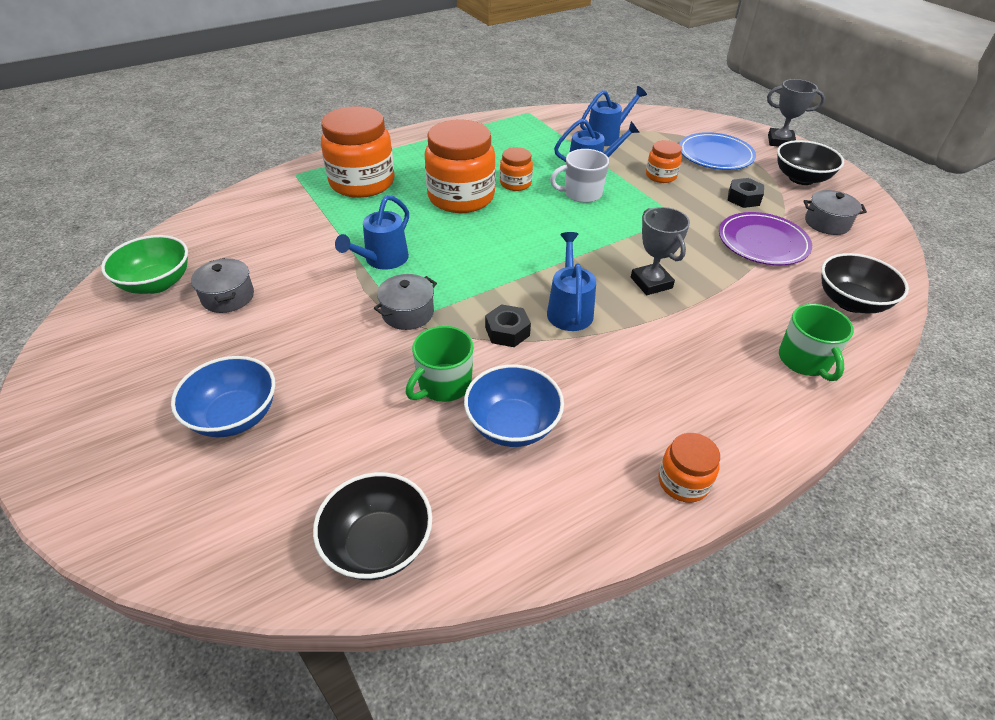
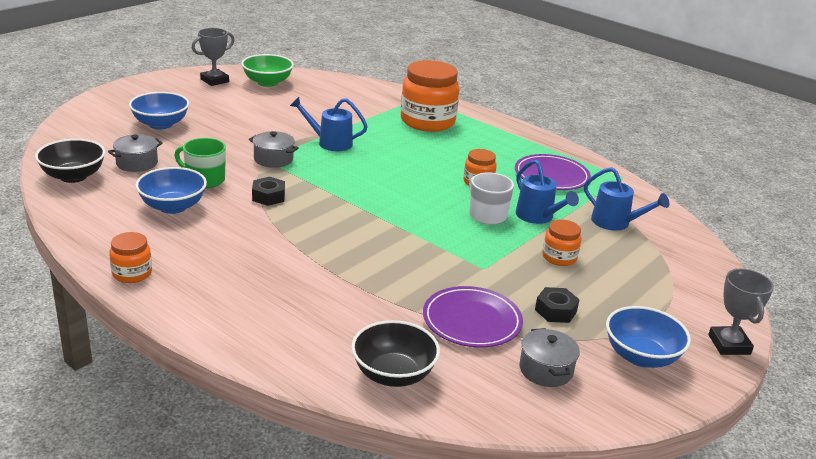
camera: 70 degrees right, 15 degrees down
(228, 297) = (264, 103): grey pot -> grey pot (137, 163)
(461, 197) = (437, 161): orange jar -> none
(514, 143) = (551, 176): none -> purple plate
(569, 309) = (307, 219): blue watering can -> none
(651, 283) = (363, 255): grey trophy -> grey trophy (214, 80)
(715, 155) = (641, 293): blue plate -> none
(801, 178) = (641, 356): black bowl -> blue bowl
(804, 361) = (286, 337): green mug -> none

